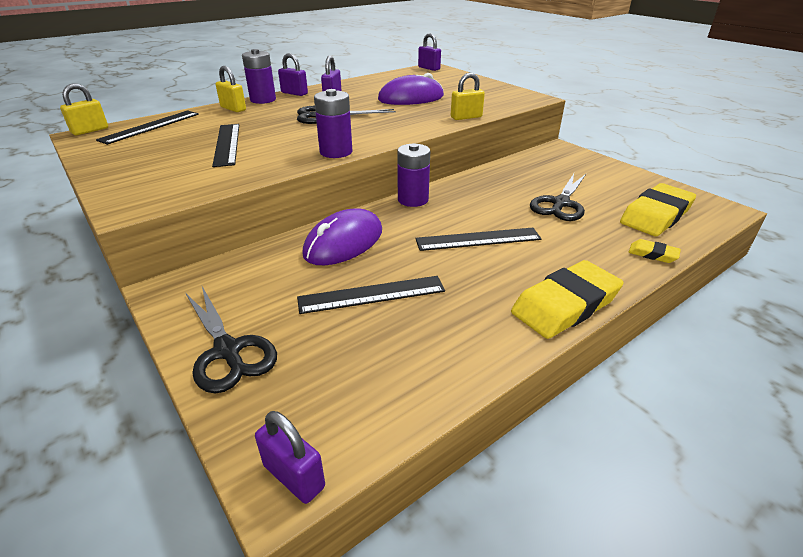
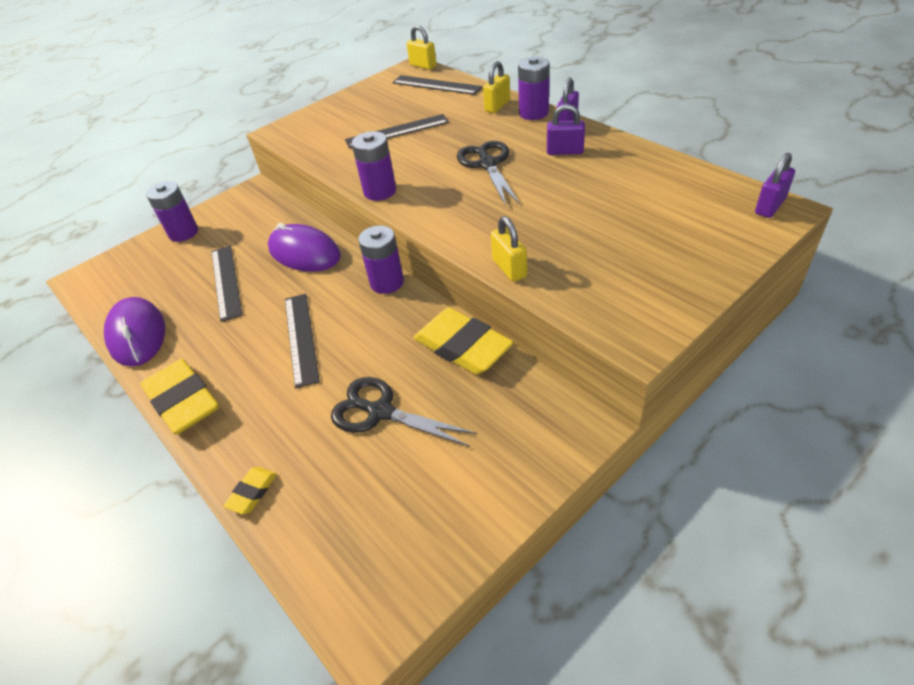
camera: 90 degrees right, 10 degrees up
(228, 351) = (183, 233): black scissors -> purple battery
(294, 476) = (82, 281): purple padlock -> none
(411, 98) = (581, 211): purple mouse -> purple mouse (137, 334)
(656, 215) = (347, 519): yellow eraser -> yellow eraser (462, 346)

